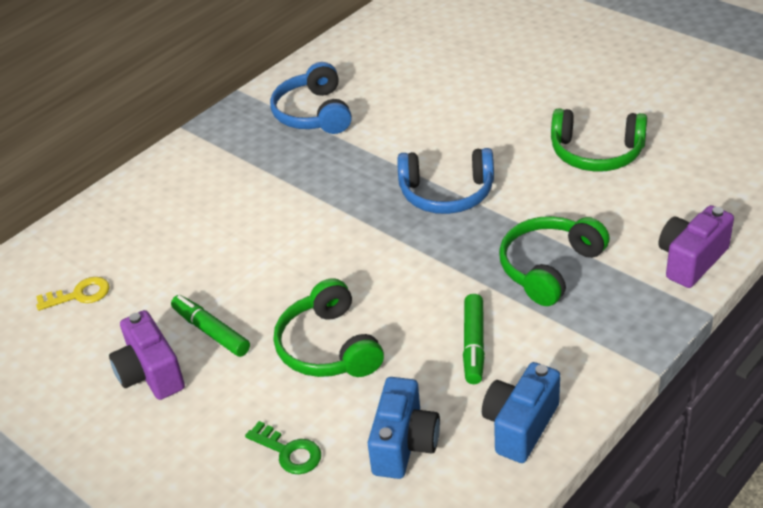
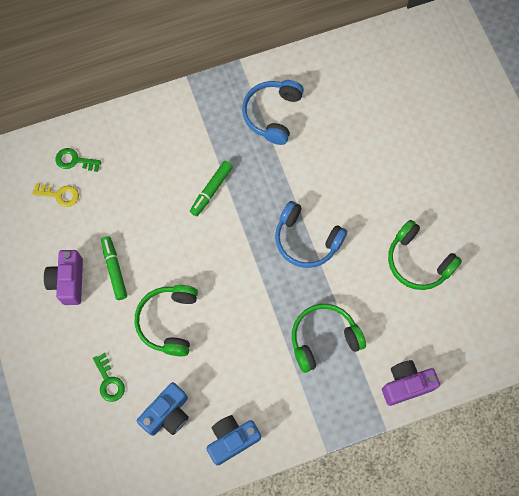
camera: 25 degrees right, 30 degrees up
(79, 254) = (74, 160): none -> green key
(474, 345) = (245, 369): green marker -> green marker (211, 190)

